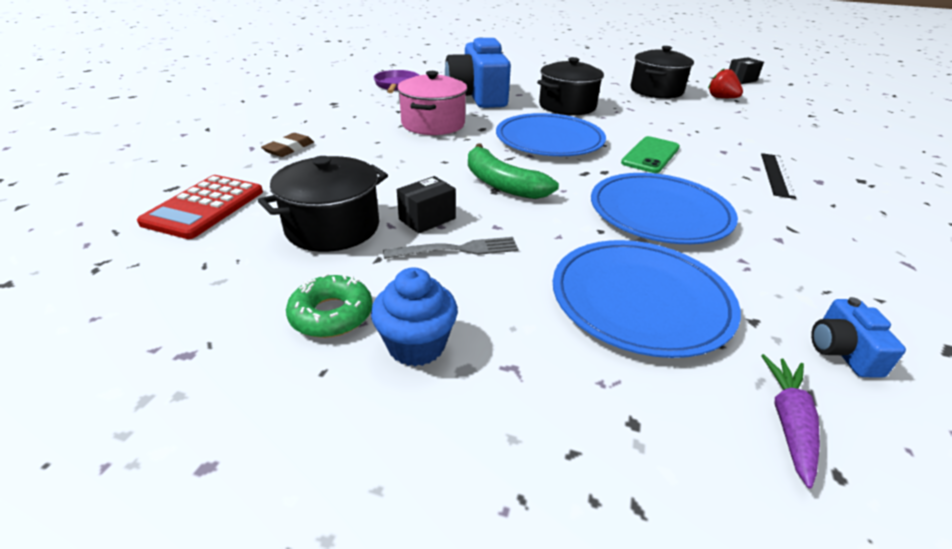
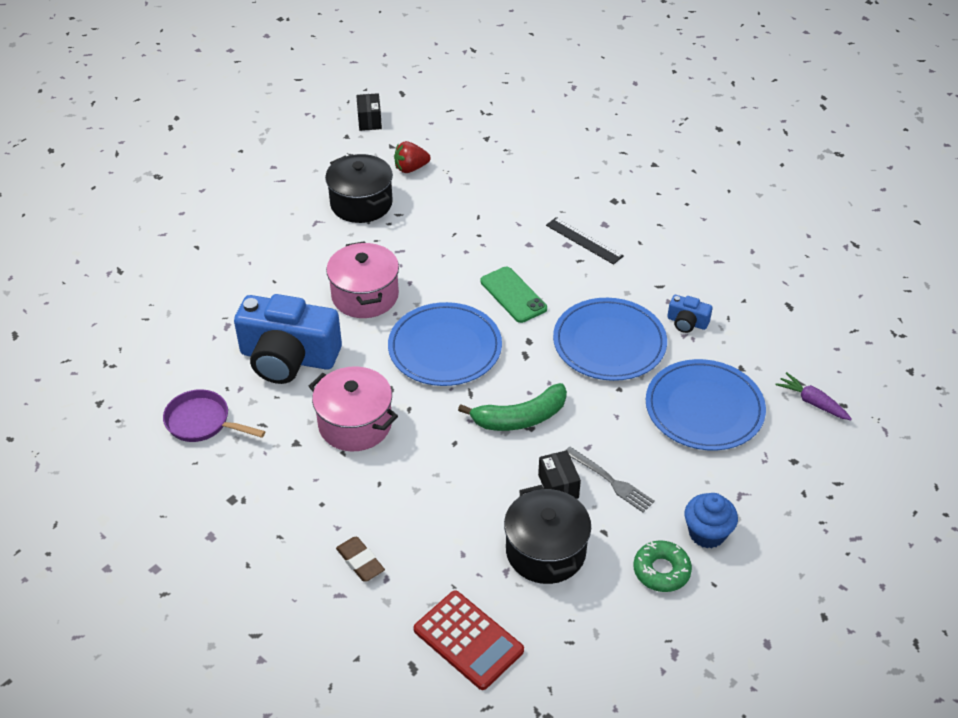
camera: 65 degrees left, 10 degrees up
(457, 249) = (610, 481): grey fork -> grey fork turned 120 degrees clockwise
(567, 106) = (365, 296): black pot -> pink pot
(842, 351) = (776, 348): blue camera -> blue camera (687, 322)

